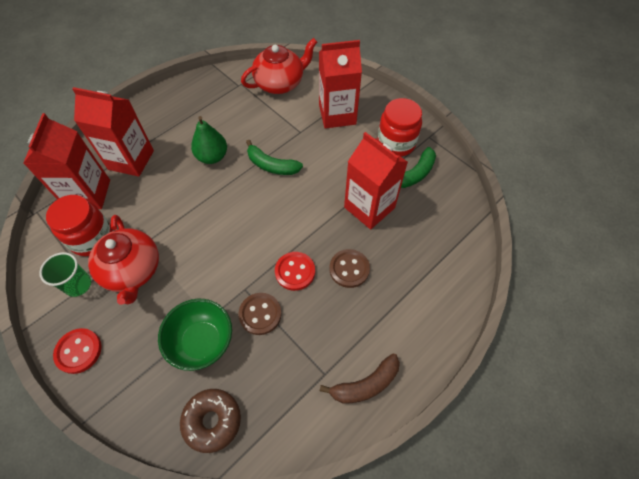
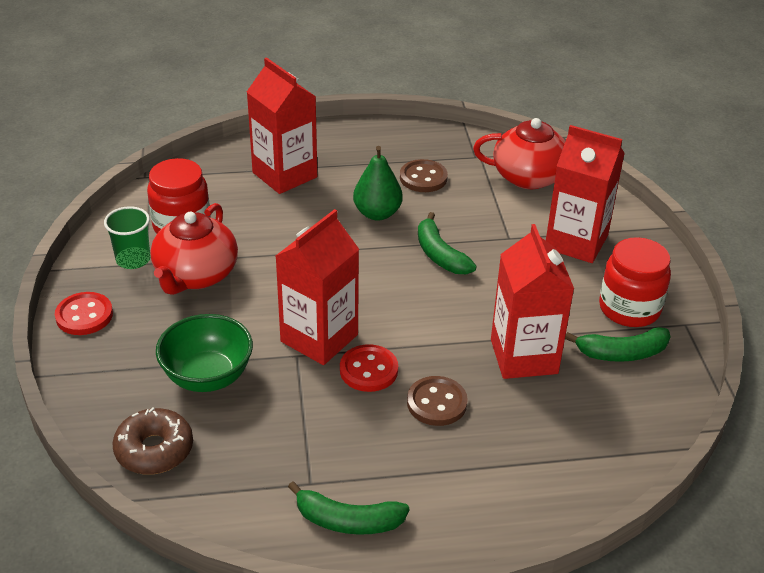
camera: 35 degrees right, 20 degrees down
(88, 194) = (213, 185): red carton -> red carton (319, 338)
(260, 314) = (291, 387): brown button -> brown button (423, 178)
(365, 384) = (347, 521): brown banana -> green banana

